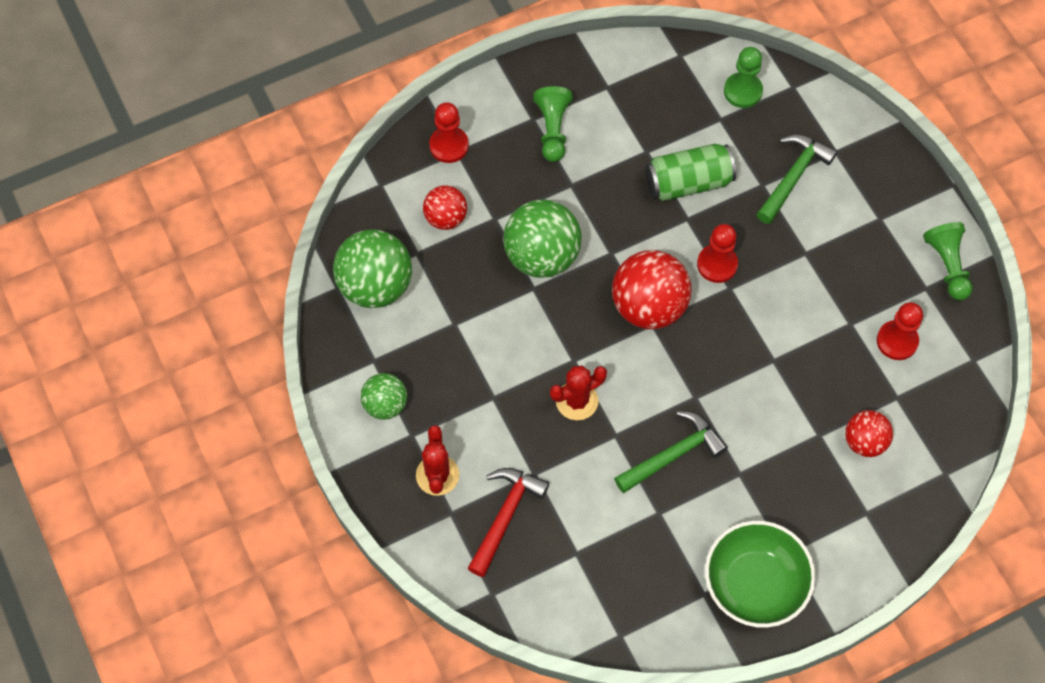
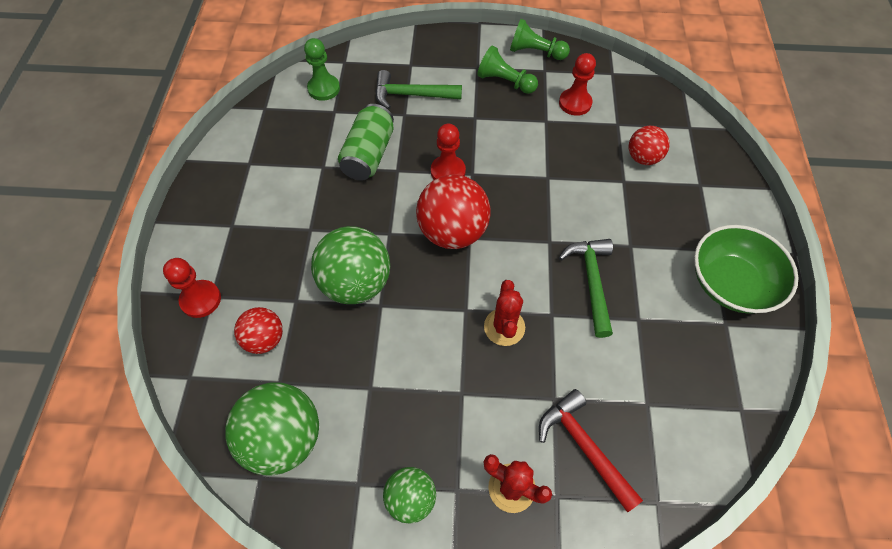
camera: 60 degrees left, 5 degrees down
(553, 129) = (252, 217): green pawn -> green pawn (505, 82)
(793, 177) = (411, 95): green hammer -> green hammer turned 60 degrees counterclockwise

